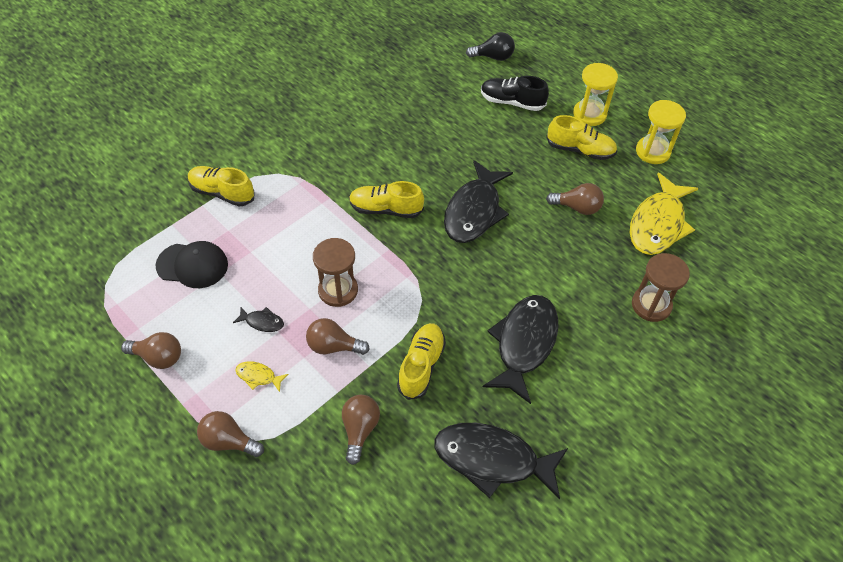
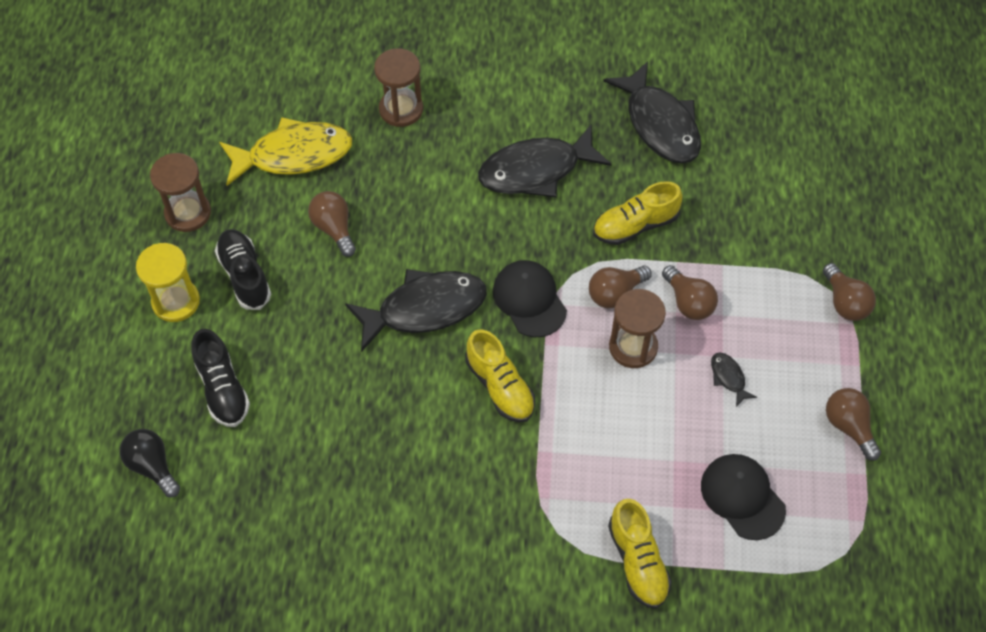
camera: 130 degrees left, 5 degrees up
(258, 376) = (775, 332): yellow fish -> none
(360, 430) = (734, 223): brown light bulb -> brown light bulb (615, 293)
(427, 264) = (529, 300): none -> black cap
(580, 150) = (244, 276): yellow shoe -> black shoe
(652, 151) = (188, 213): yellow hourglass -> brown hourglass

